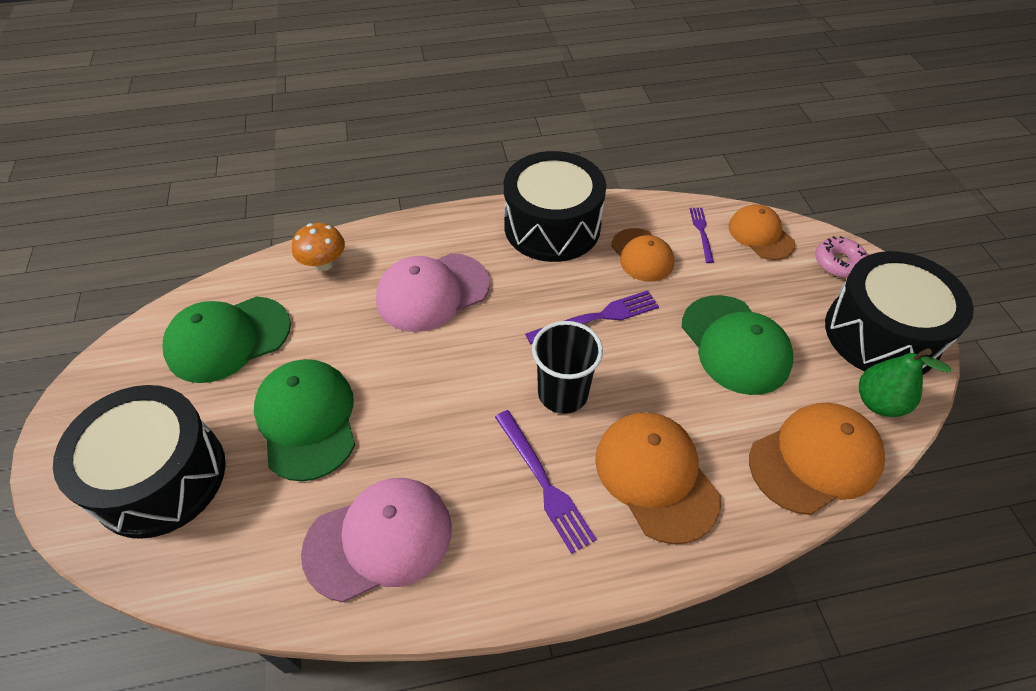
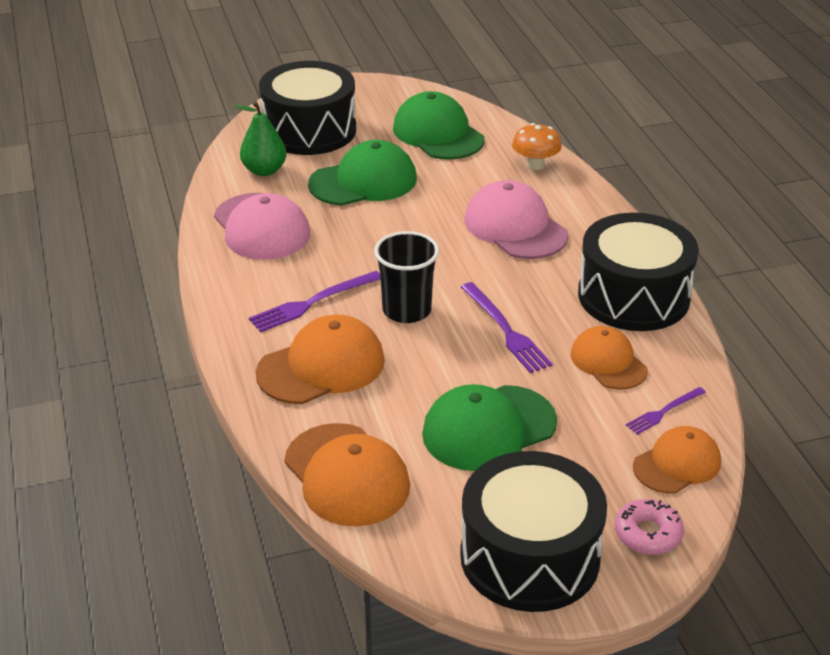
camera: 85 degrees right, 15 degrees down
(642, 255) = (608, 362): orange cap -> orange cap turned 90 degrees clockwise
(701, 232) = (664, 412): purple fork -> purple fork turned 150 degrees clockwise
(879, 402) = (424, 537): green pear -> green pear (264, 170)

